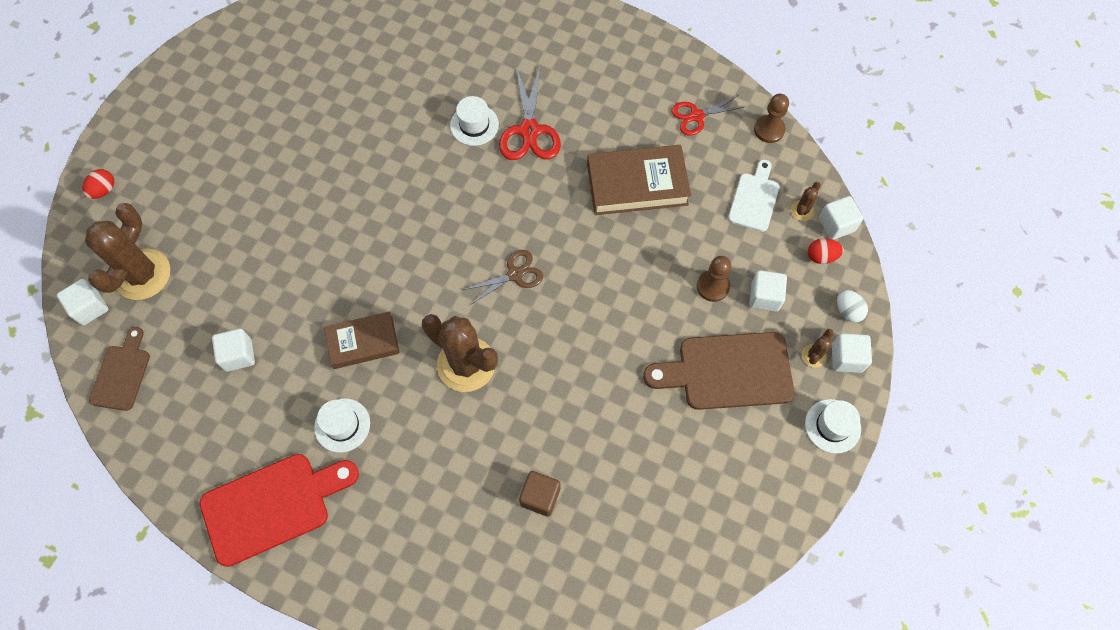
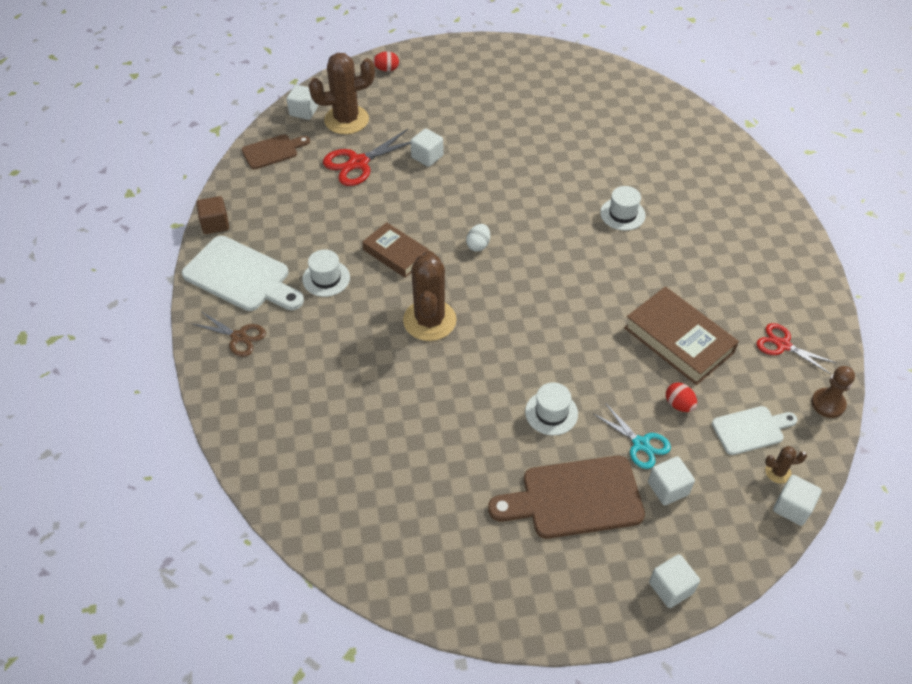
camera: 55 degrees right, 15 degrees down
(238, 355) = (331, 196): white cube -> white cube (427, 156)
(272, 506) = (241, 276): red cutting board -> white cutting board
(515, 274) = (526, 308): brown scissors -> brown scissors (239, 337)
(529, 131) = (652, 248): red scissors -> red scissors (358, 163)
(540, 496) = (363, 426): brown cube -> brown cube (215, 224)
(712, 286) = (640, 444): brown pawn -> turquoise scissors
(728, 371) = (575, 498): brown cutting board -> brown cutting board turned 60 degrees counterclockwise
(813, 355) = (649, 558): brown cactus -> none
(821, 256) = (749, 512): red egg -> red egg (679, 404)
(832, 426) = (596, 611): white hat -> white hat (551, 413)
(847, 311) = (717, 563): white egg -> white egg (478, 245)

